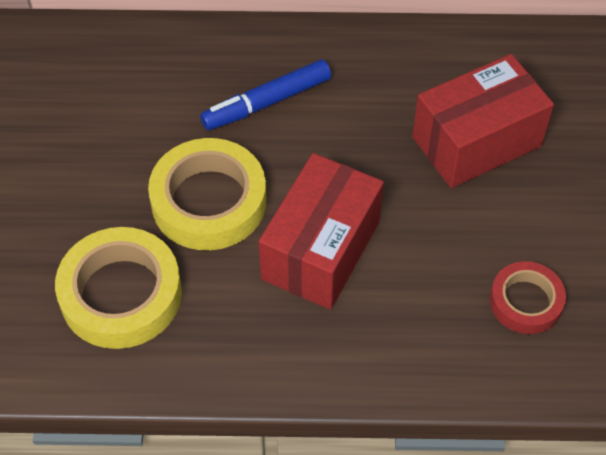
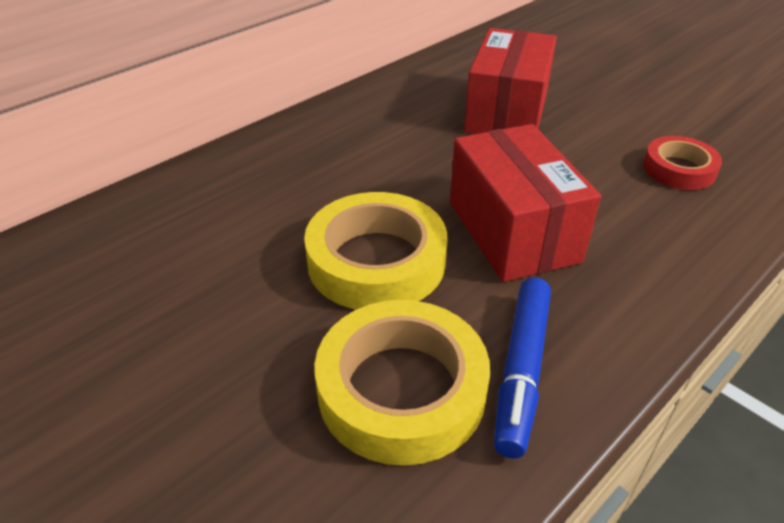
camera: 45 degrees left, 15 degrees down
(267, 102) = (328, 173): blue marker -> blue marker (521, 370)

